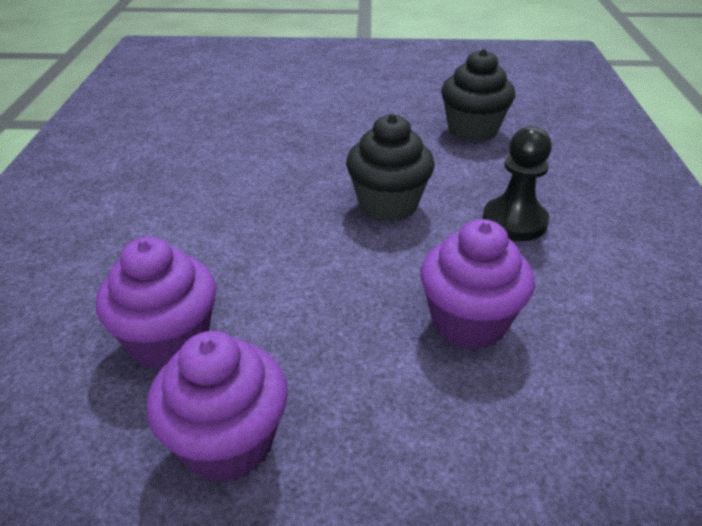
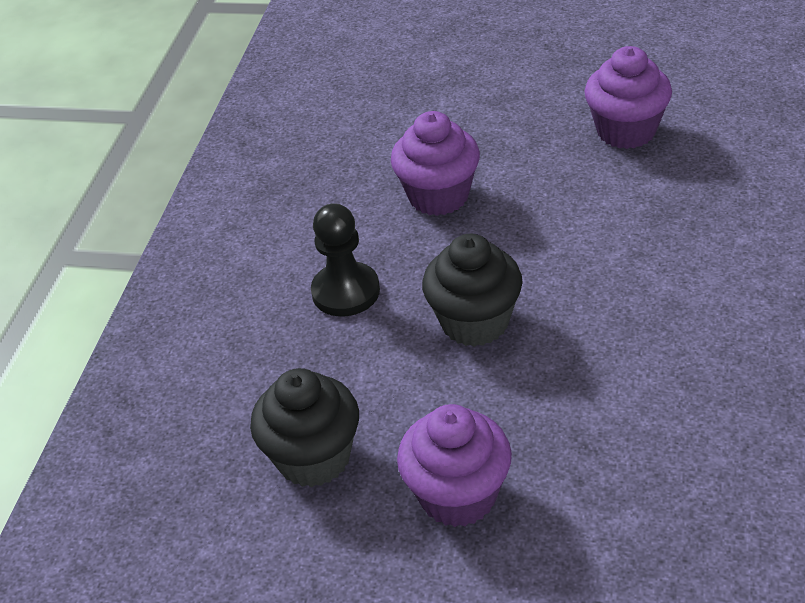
camera: 165 degrees left, 5 degrees up
(169, 342) = (685, 191): purple cupcake -> purple cupcake (458, 495)

